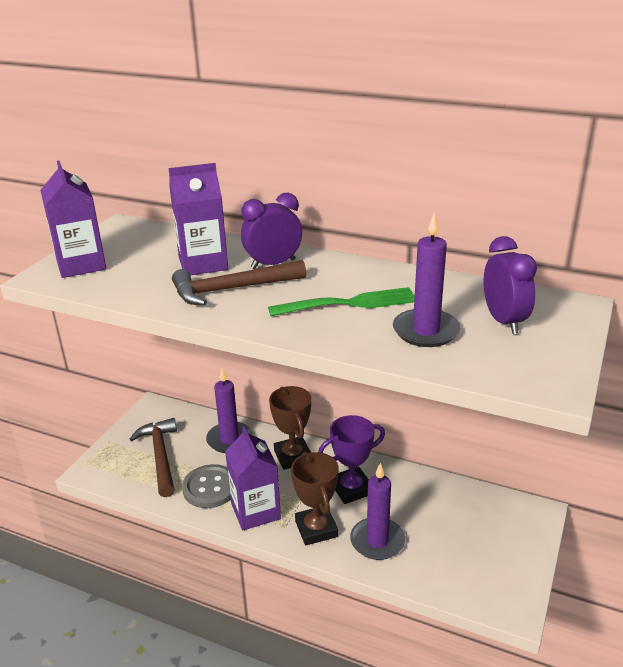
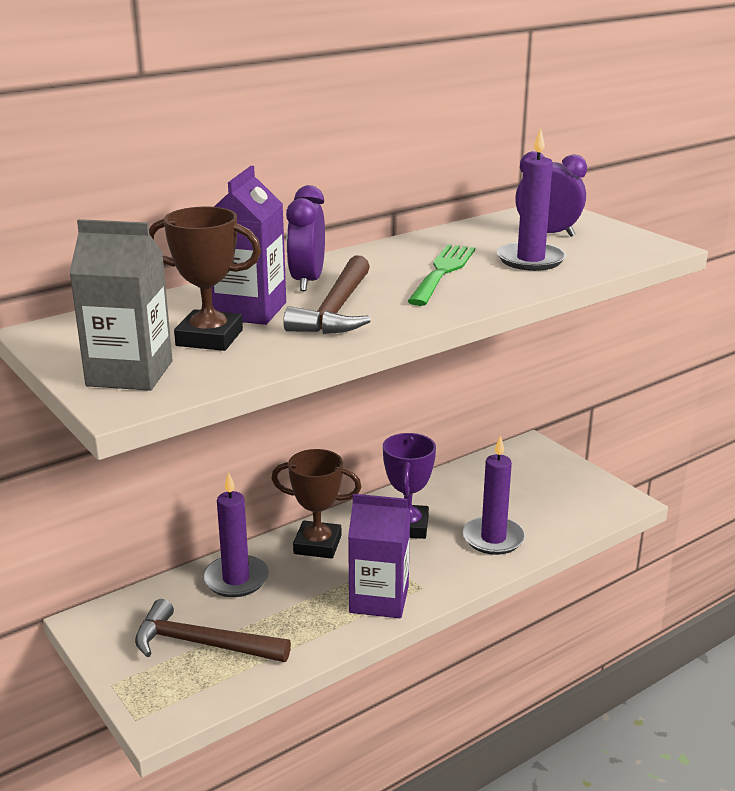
camera: 60 degrees left, 5 degrees down
(81, 265) = (130, 373): purple carton -> grey carton
(210, 488) = (306, 620): grey button -> none
(316, 529) = (444, 568): brown trophy -> brown trophy (209, 338)

